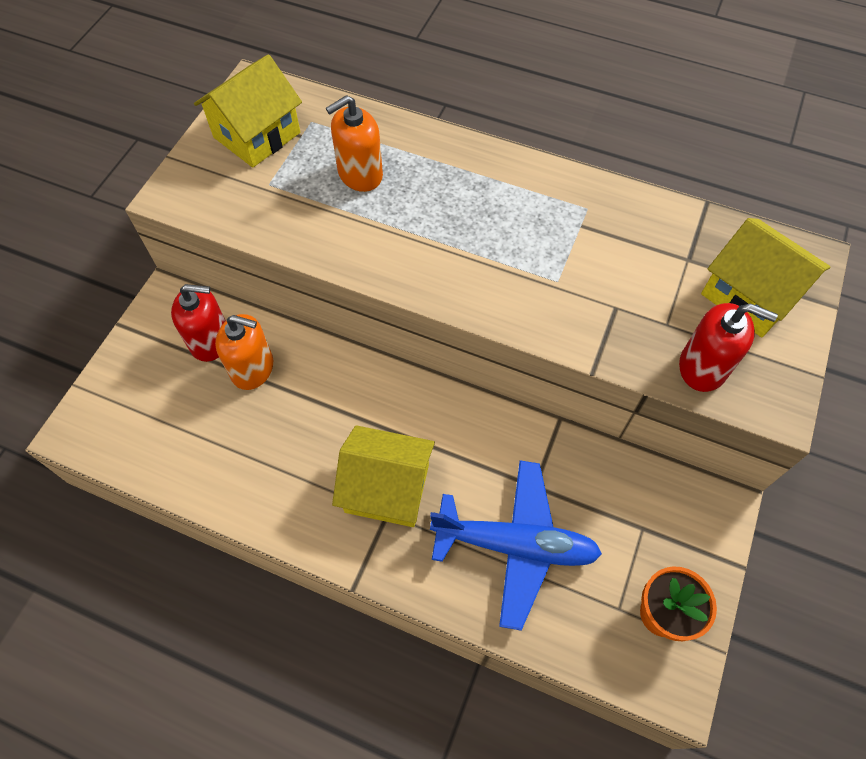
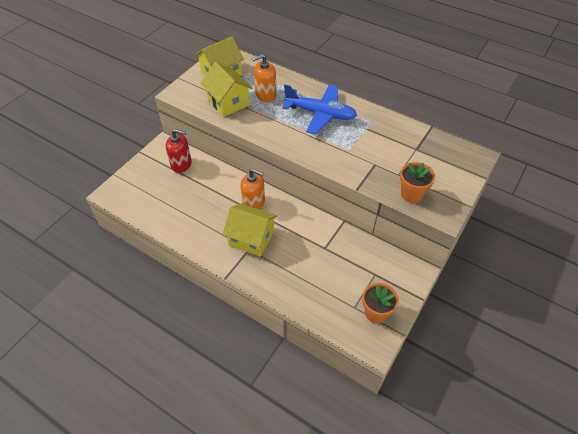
camera: 10 degrees right, 10 degrees down
(252, 368) = (198, 178): orange soap dispenser -> orange soap dispenser (254, 203)
(515, 545) = (309, 271): blue plane -> blue plane (320, 114)
(702, 367) = (411, 194): red soap dispenser -> orange flower pot
(749, 295) = (443, 167): yellow house -> yellow house (228, 102)

